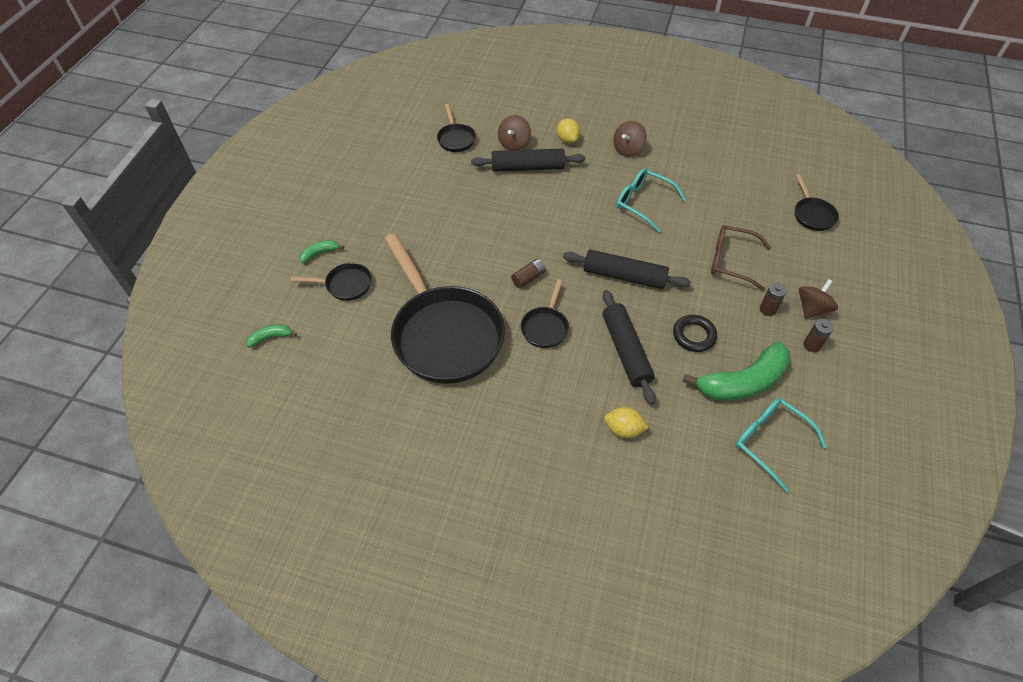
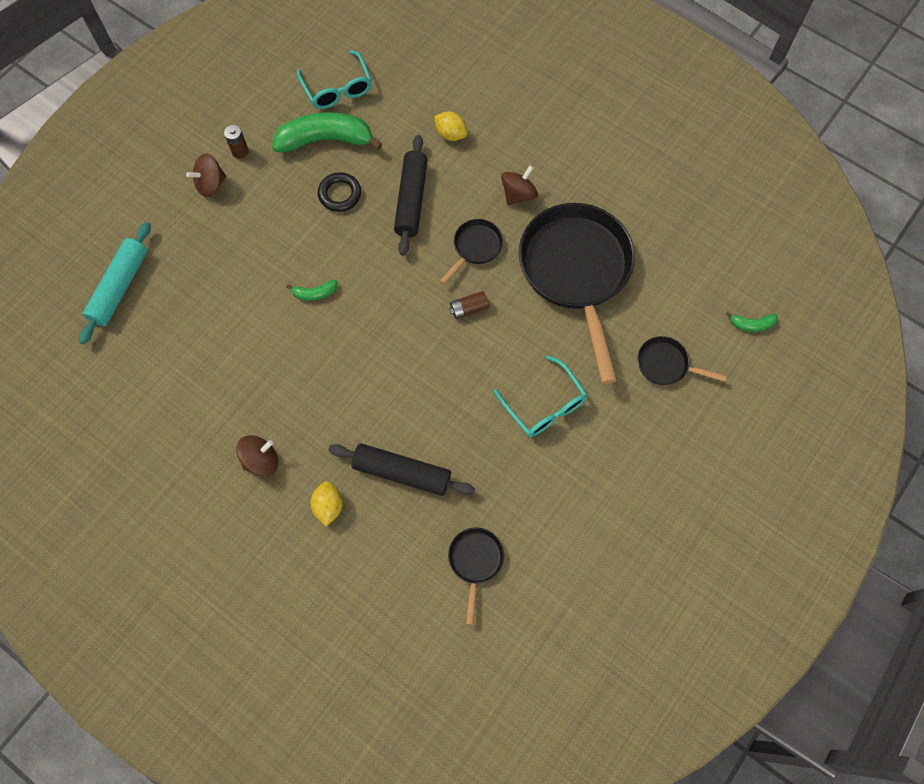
camera: 160 degrees left, 15 degrees up
(320, 253) = (688, 418): green banana -> green banana (315, 293)
(514, 144) = (401, 523): brown spinning top -> brown spinning top (518, 194)
(624, 276) = (369, 278): black rolling pin -> none
(643, 203) = (293, 367): turquoise glasses -> turquoise glasses (544, 405)
(731, 261) = (249, 259): brown glasses -> none
(767, 309) = (253, 197): brown battery -> none
(812, 214) = (120, 287): black pan -> turquoise rolling pin

